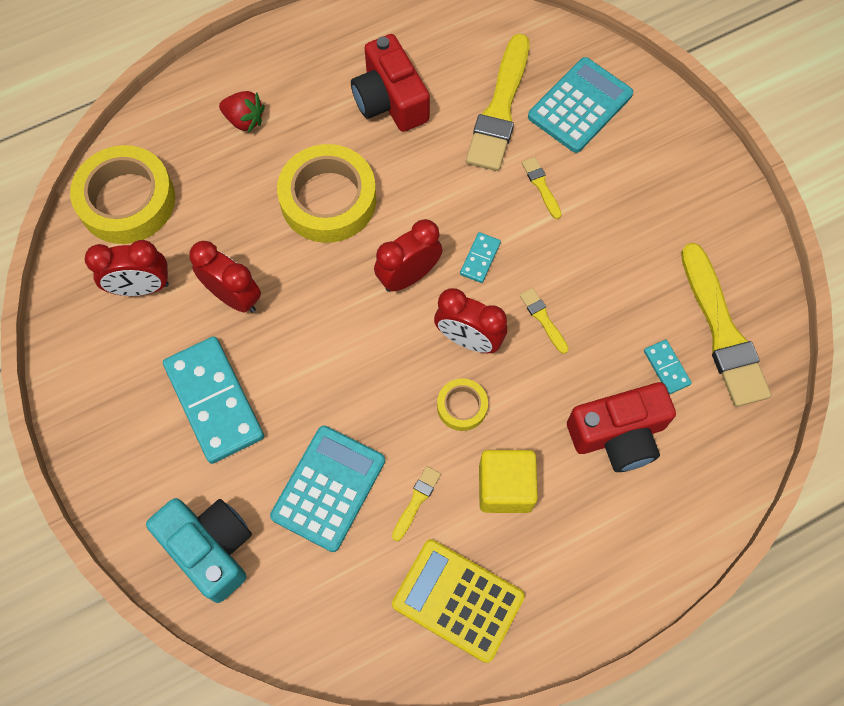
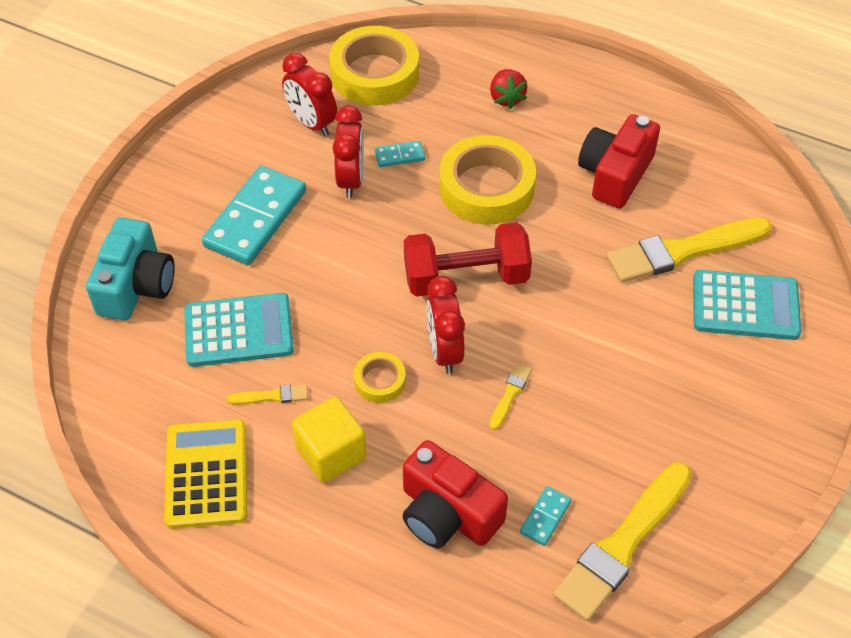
camera: 55 degrees right, 15 degrees down
(408, 276) = (466, 278): red clock -> red dumbbell
(480, 259) = (526, 317): turquoise domino -> turquoise domino (399, 156)
(541, 186) = (637, 322): yellow brush -> none

